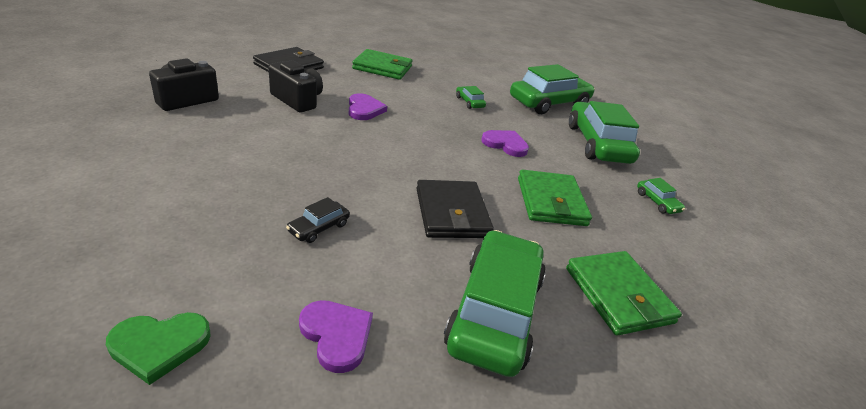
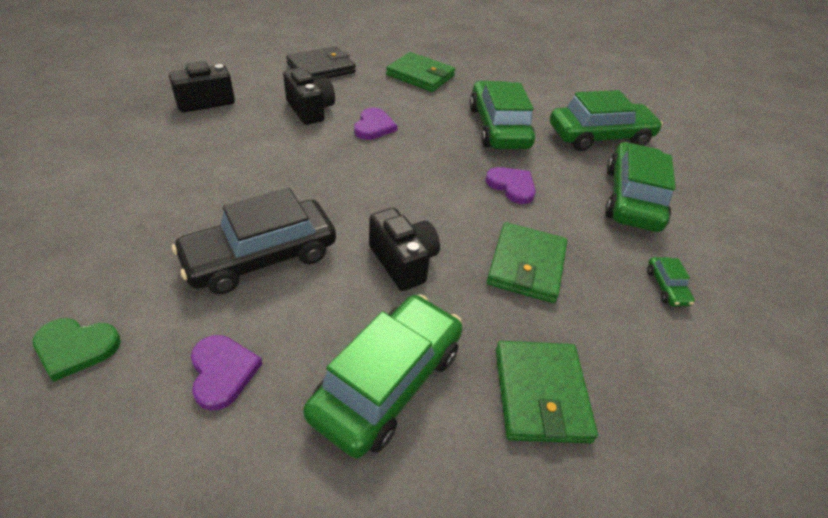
camera: 20 degrees right, 10 degrees up
(319, 228) = (261, 257): black car -> black car, size x2.38
(451, 213) = (403, 262): black wallet -> black camera
(469, 102) = (498, 127): green car -> green car, size x2.38

